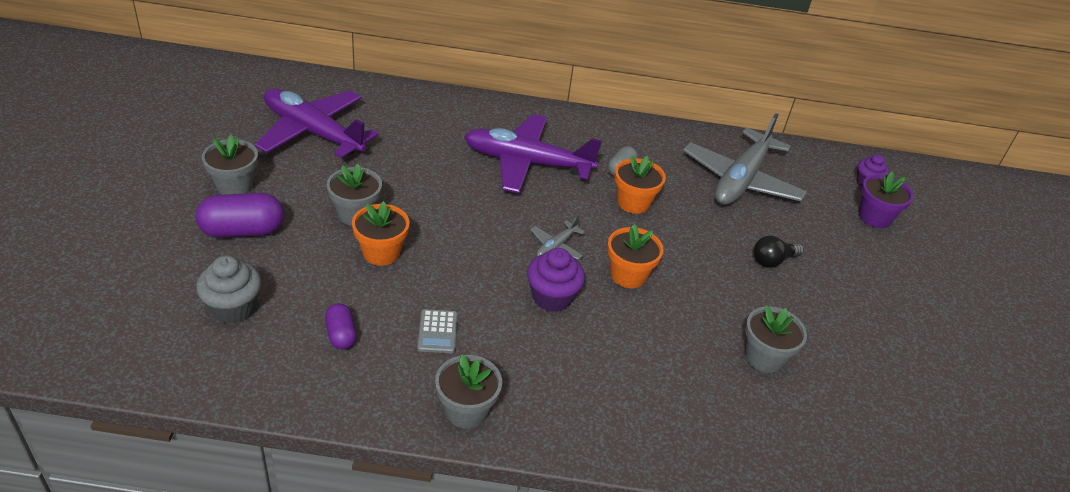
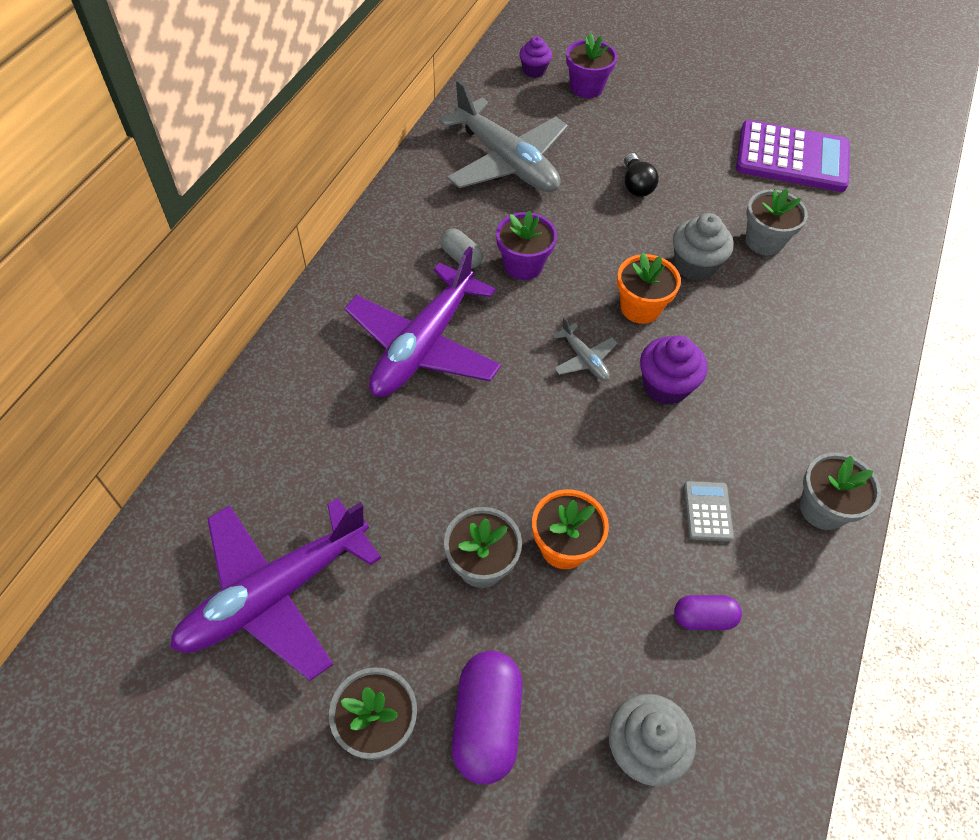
camera: 70 degrees left, 15 degrees up
(437, 332) = (707, 511): grey calculator -> grey calculator turned 105 degrees counterclockwise
(633, 202) = (523, 265): orange flower pot -> purple flower pot
(699, 307) = (694, 265): none -> grey cupcake
(903, 376) = (792, 157): none -> purple calculator

